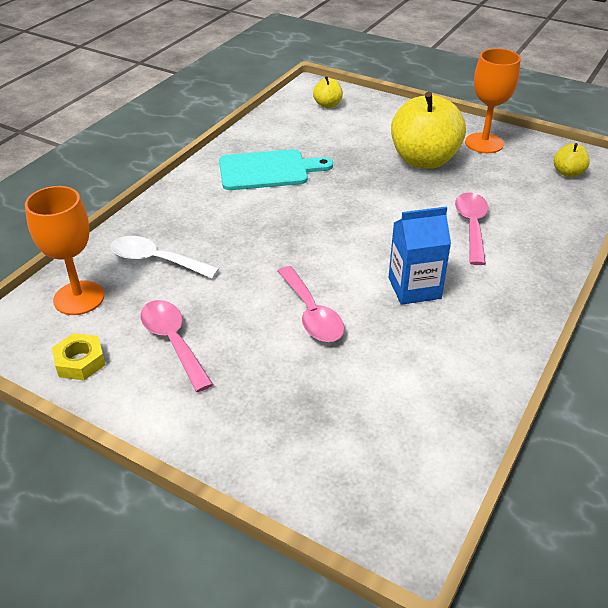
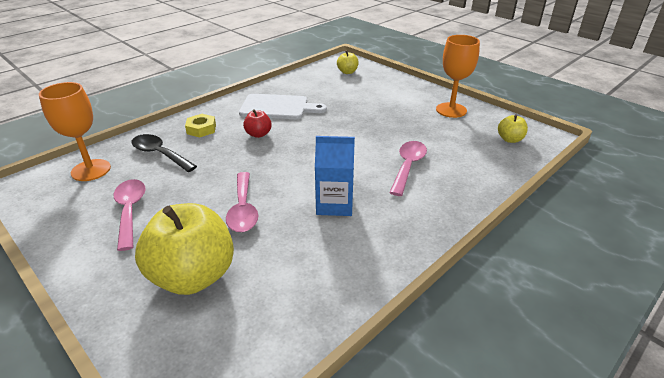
camera: 15 degrees right, 5 degrees down
(80, 362) = (58, 213): yellow nut -> yellow nut (201, 129)
(156, 260) = (160, 154): white spoon -> black spoon
(267, 212) = (258, 134): none -> red apple
(268, 170) = (277, 107): turquoise cutting board -> white cutting board
(424, 160) = (397, 115): yellow apple -> yellow apple (193, 276)

